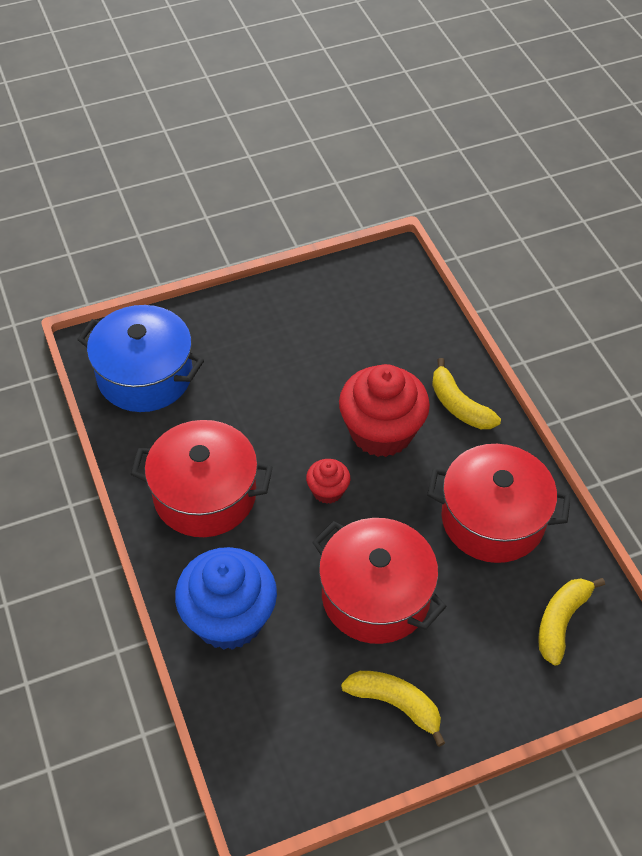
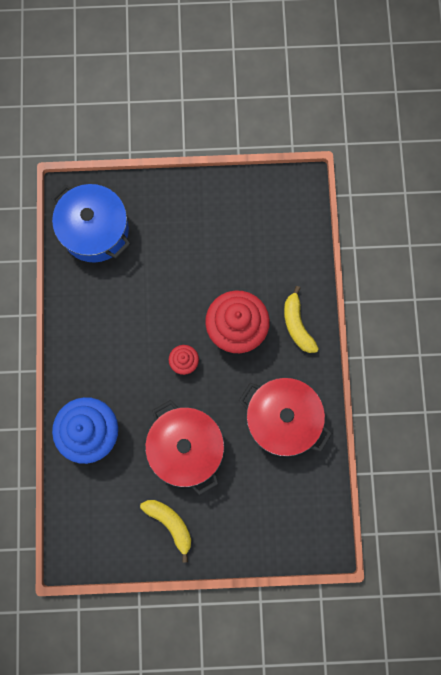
camera: 20 degrees right, 25 degrees up
(205, 495) = (105, 338): red pot -> none
(561, 621) = (294, 505): yellow banana -> none

